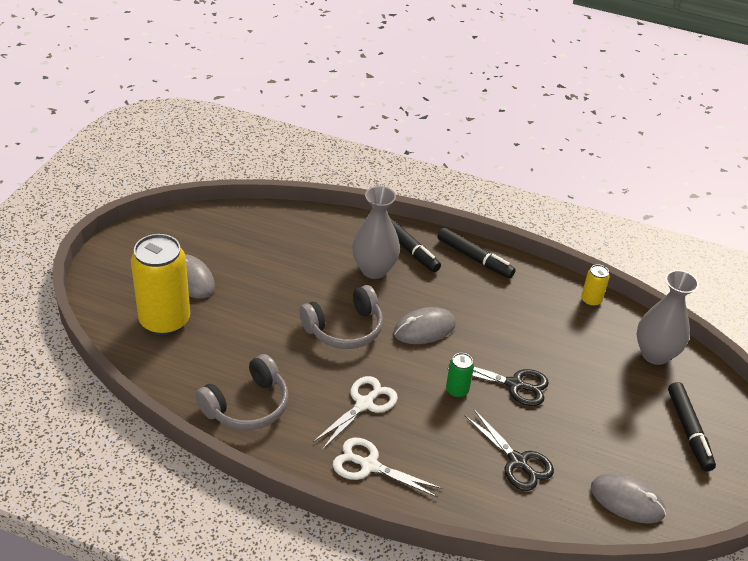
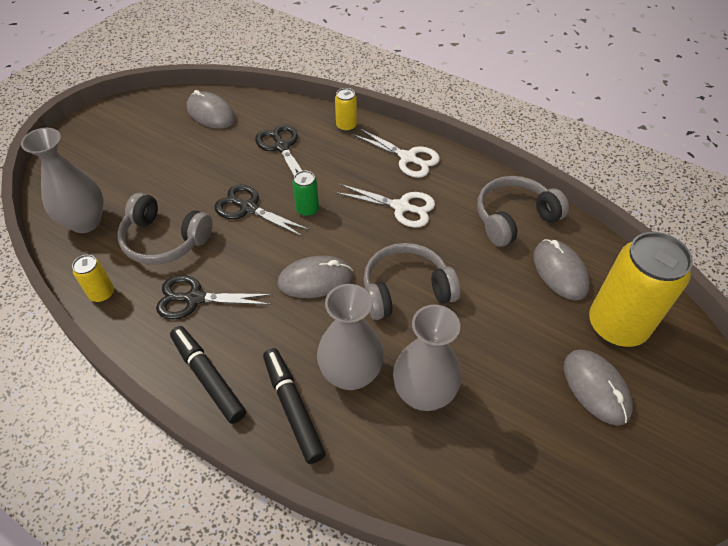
camera: 165 degrees left, 10 degrees up
(207, 359) = (559, 271): none -> grey mouse
(319, 264) = (423, 393): none -> grey vase
(364, 404) = (401, 207): white scissors -> white scissors turned 120 degrees counterclockwise
(454, 503) = (346, 126): none -> yellow can
(516, 304) = (194, 298): none -> black scissors
(572, 346) = (164, 240): none -> grey headphones
(689, 431) = (118, 152): black marker -> none

